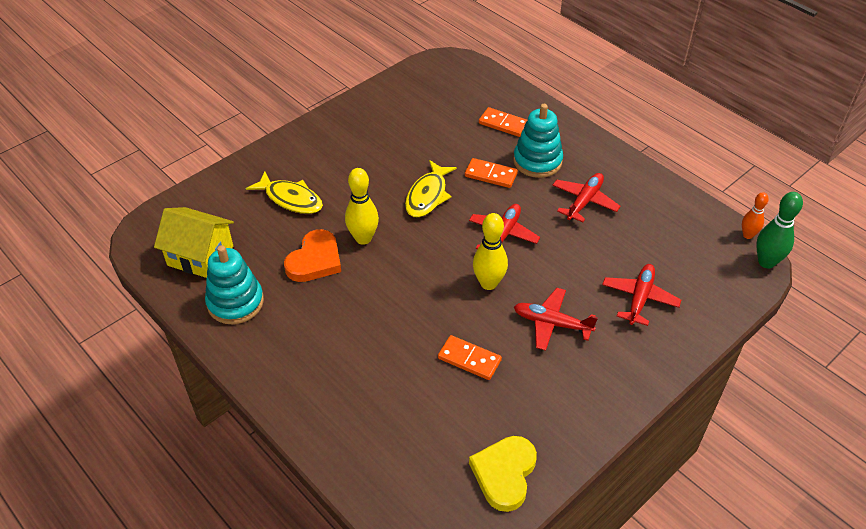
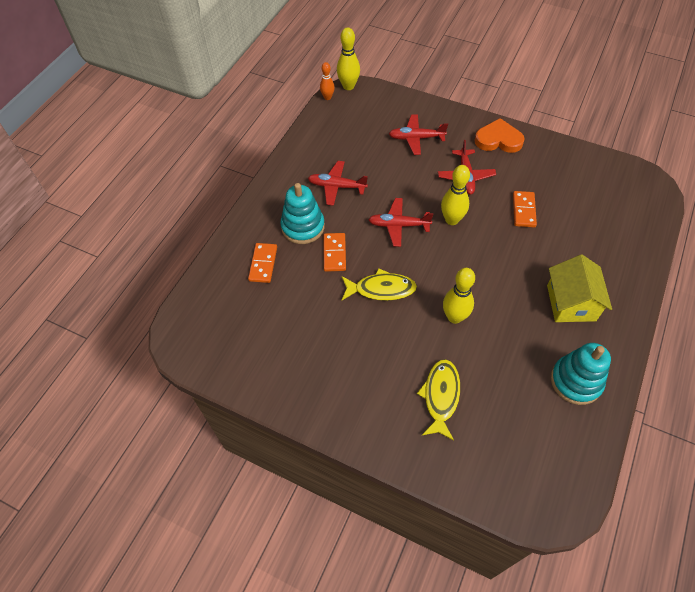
camera: 110 degrees left, 10 degrees up
(200, 256) = (549, 439): yellow house -> yellow house (571, 303)
(315, 260) = (498, 342): orange heart -> orange heart (498, 140)
(504, 474) = (590, 169): yellow heart -> none
(766, 262) = (348, 86): green bowling pin -> yellow bowling pin

